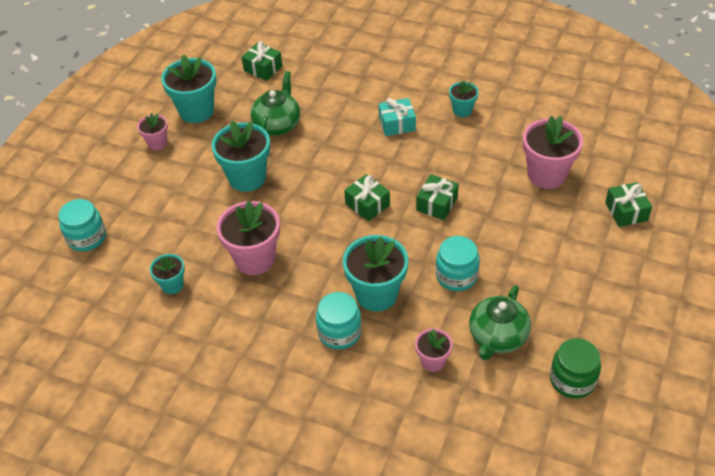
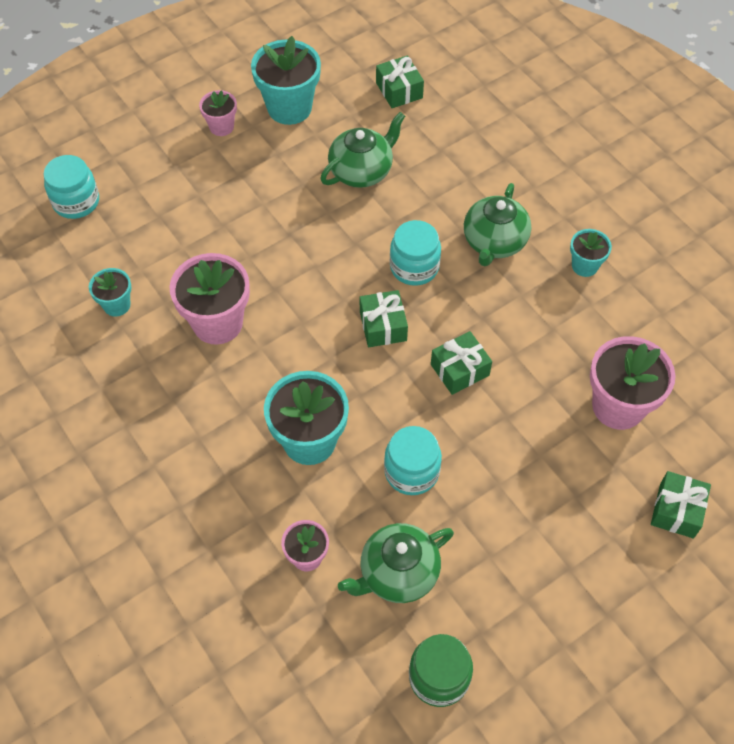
camera: 30 degrees right, 10 degrees up
(247, 178) = (281, 220): turquoise flower pot -> none
(339, 332) = (238, 462): turquoise jar -> turquoise jar (414, 267)
(397, 124) = (494, 242): turquoise gift -> green teapot

